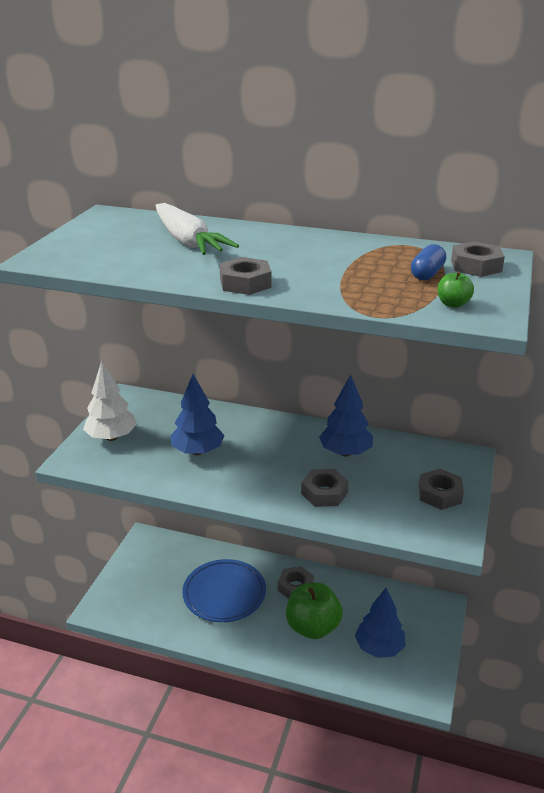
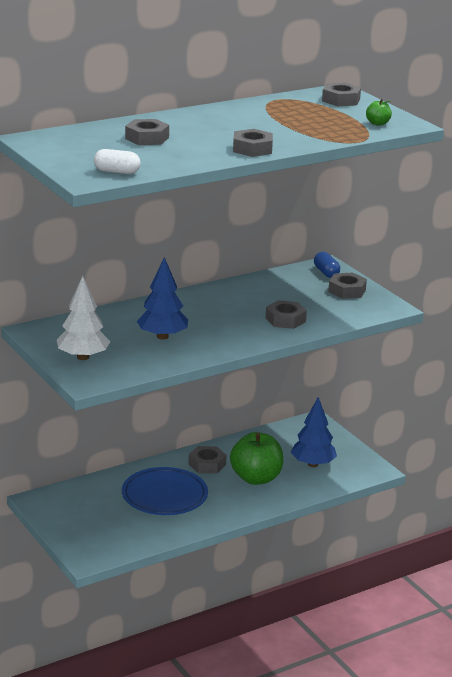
camera: 50 degrees left, 5 degrees down
(78, 261) = (117, 172): none -> white capsule
(188, 241) = (147, 138): white carrot -> grey nut
(345, 452) = (255, 294): blue tree -> none
(427, 274) = (328, 112): blue capsule -> blue capsule (326, 272)

